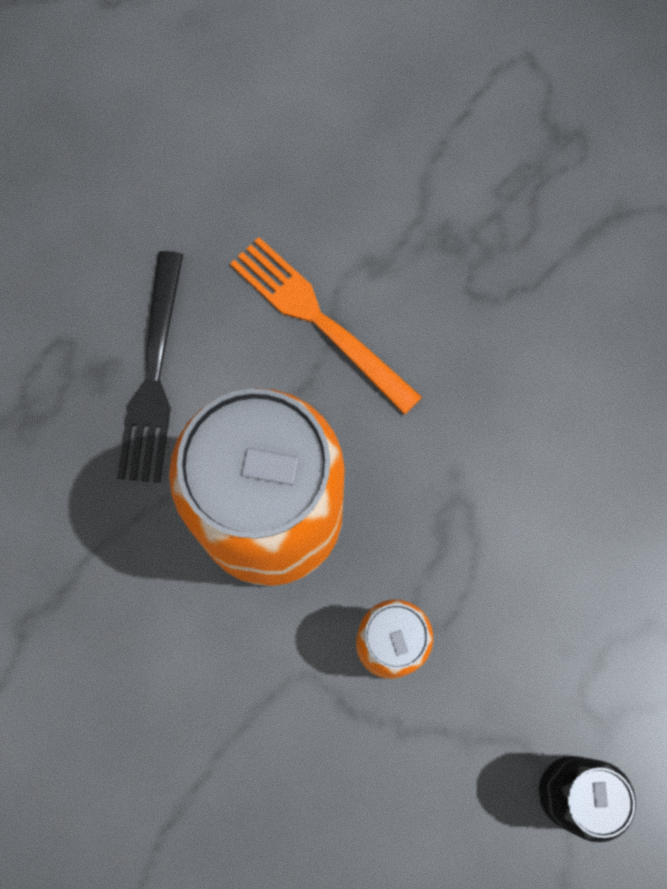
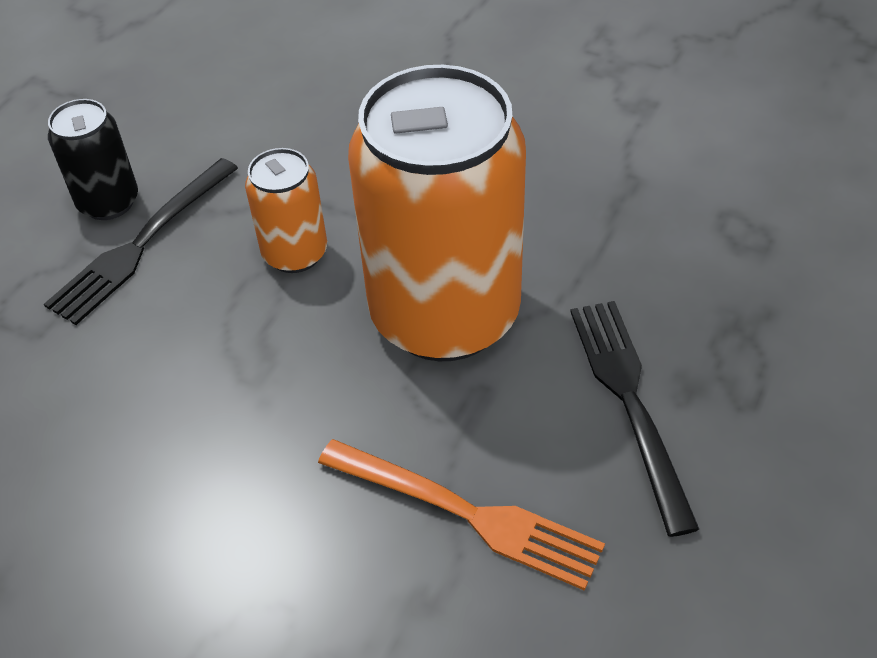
camera: 165 degrees right, 25 degrees down
(543, 711) = (140, 245): none -> black fork

